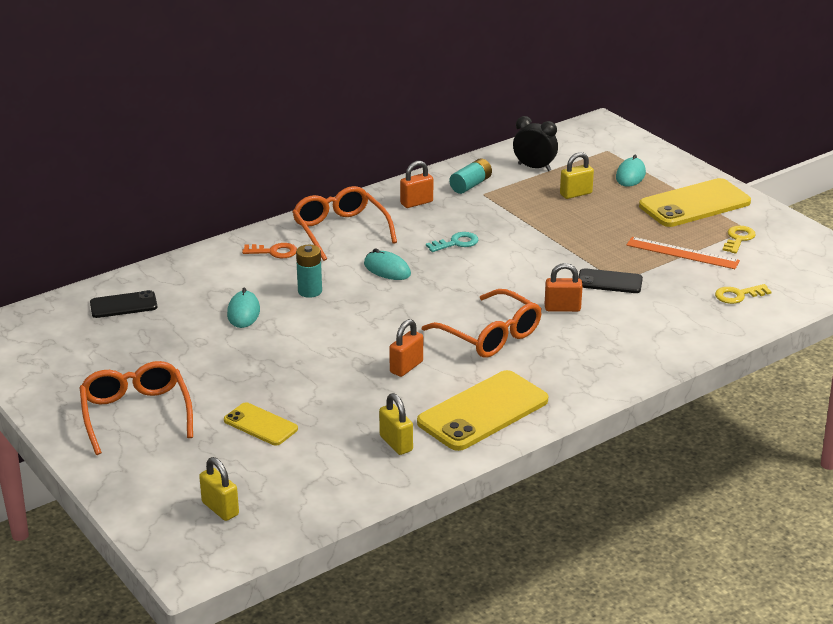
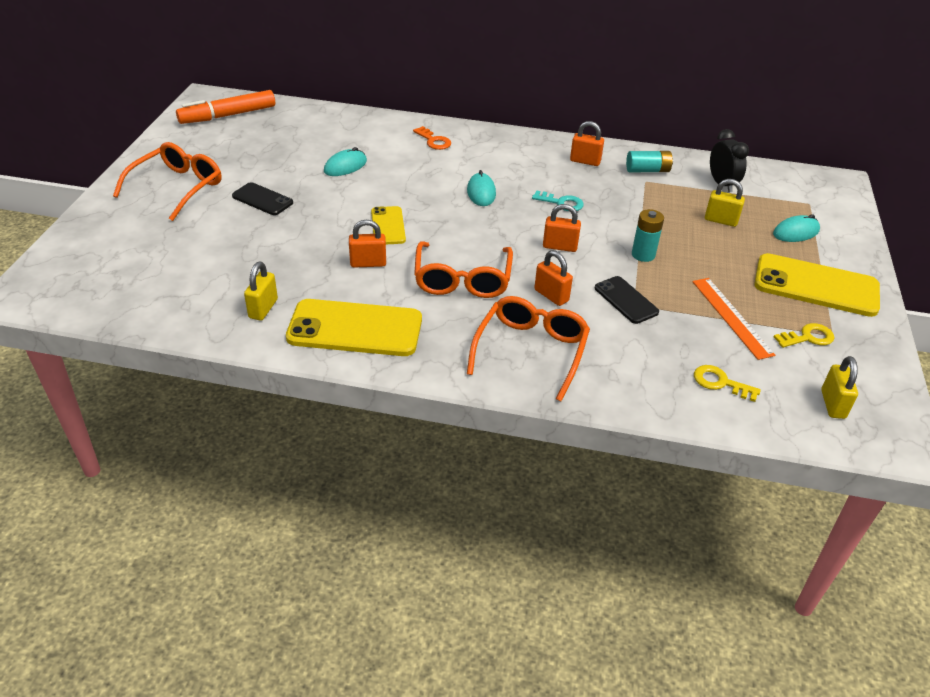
camera: 45 degrees right, 10 degrees up
(44, 334) = (228, 115): none -> orange marker
(123, 305) = (294, 123): black phone -> black phone (262, 199)
(220, 509) = (101, 274): yellow padlock -> yellow padlock (833, 404)
(260, 425) = (219, 239): yellow phone -> yellow phone (388, 226)
(310, 291) = (407, 177): turquoise battery -> turquoise battery (643, 255)
(340, 231) = (499, 151): orange glasses -> orange glasses (531, 351)
(510, 273) = (560, 246): none -> orange padlock

